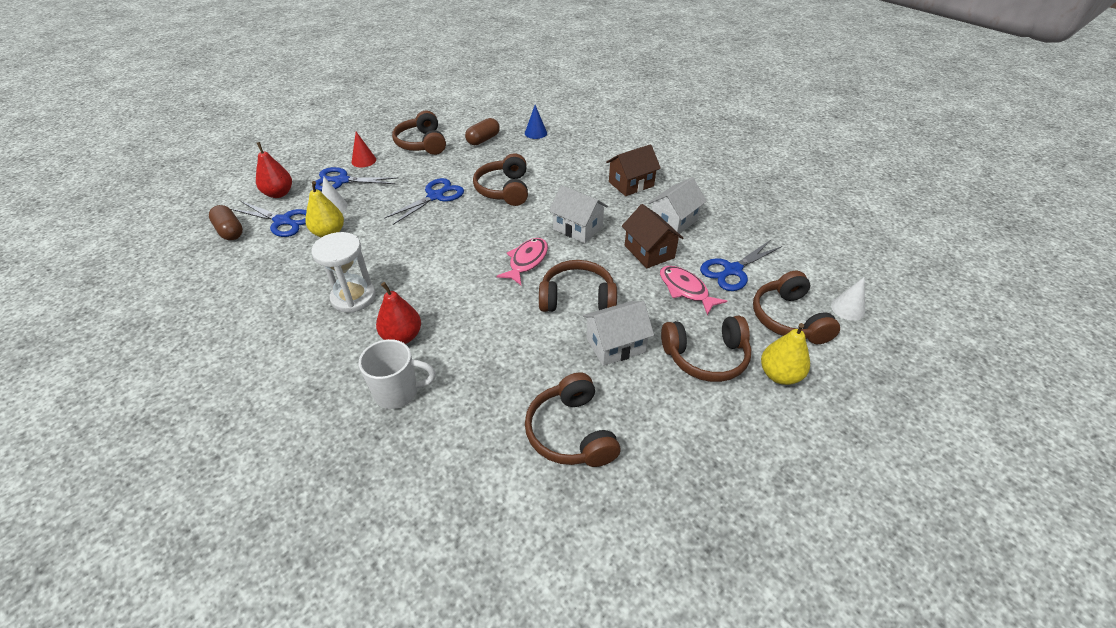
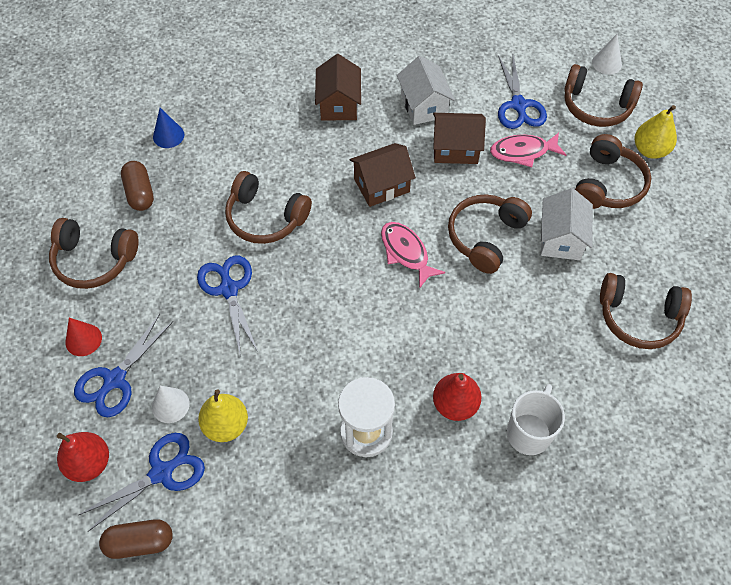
camera: 60 degrees left, 15 degrees up
(577, 228) = (381, 185): white house -> brown house

